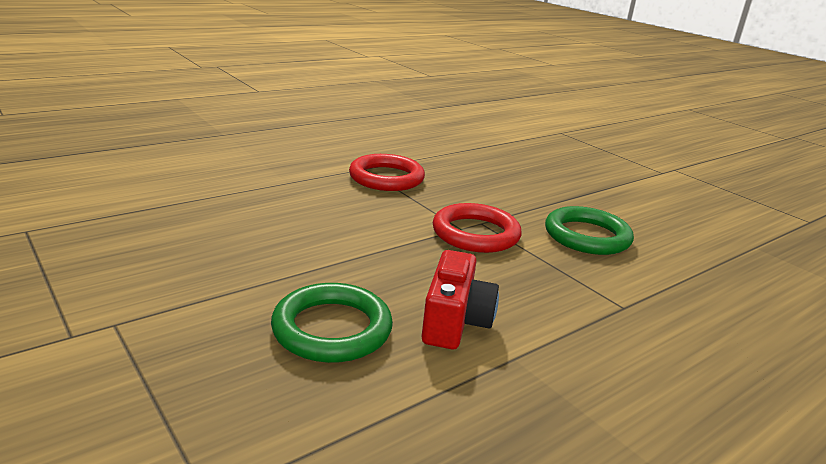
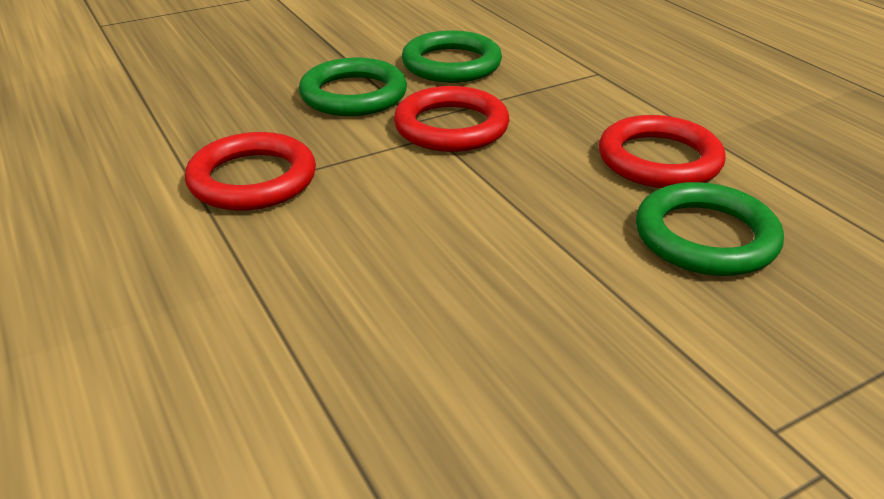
camera: 80 degrees left, 10 degrees up
(455, 321) = (659, 160): red camera -> red ring
(508, 201) = (353, 94): none -> green ring

